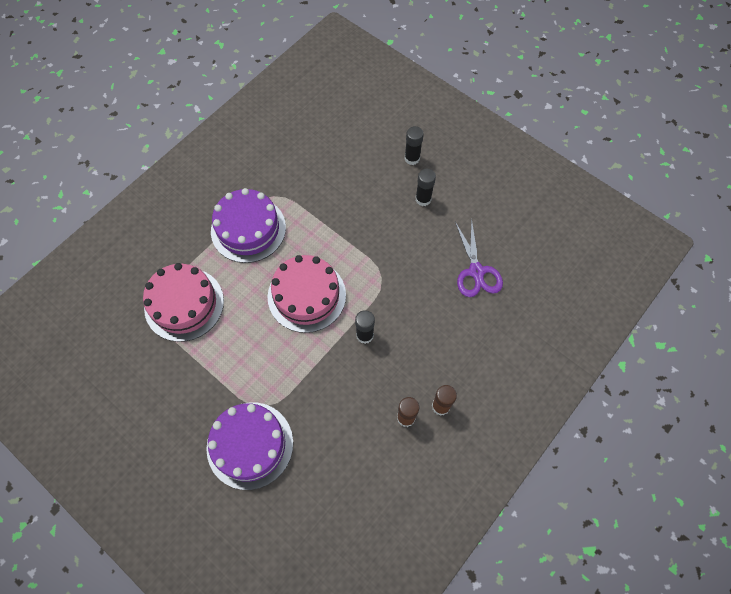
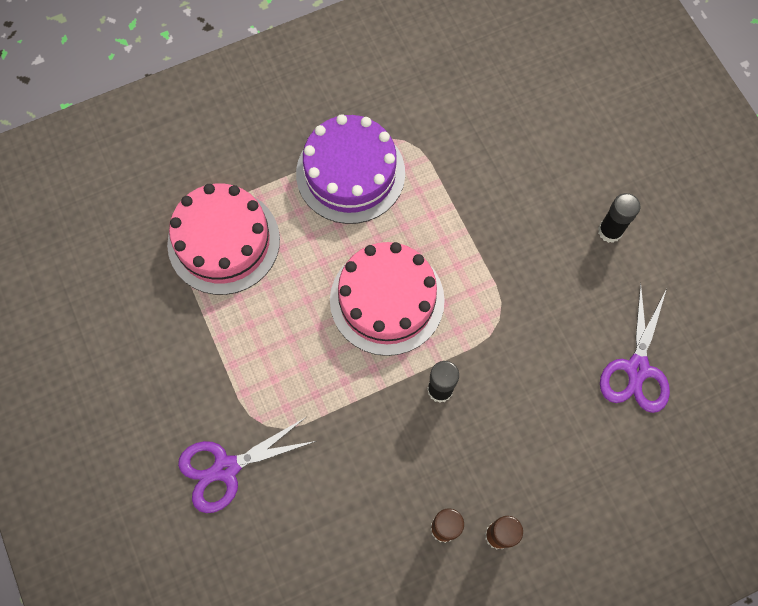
camera: 25 degrees right, 5 degrees up
(250, 445) = (226, 468): purple cake -> purple scissors
(412, 158) = (621, 164): black glue stick -> none

